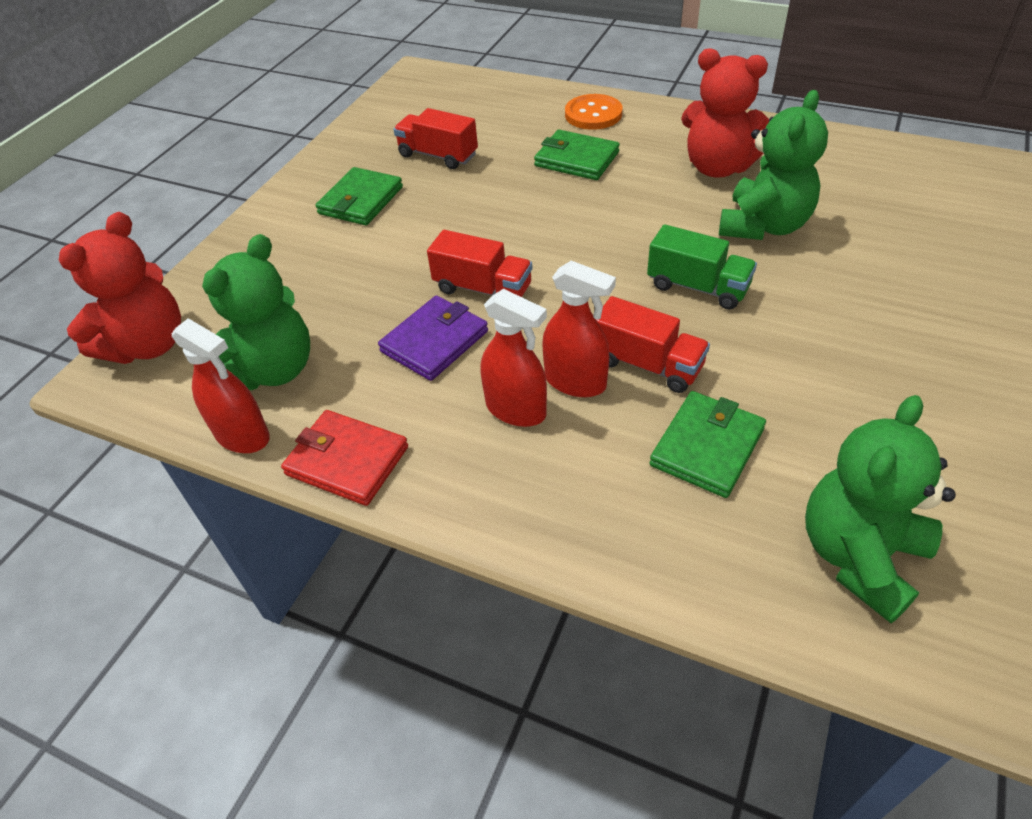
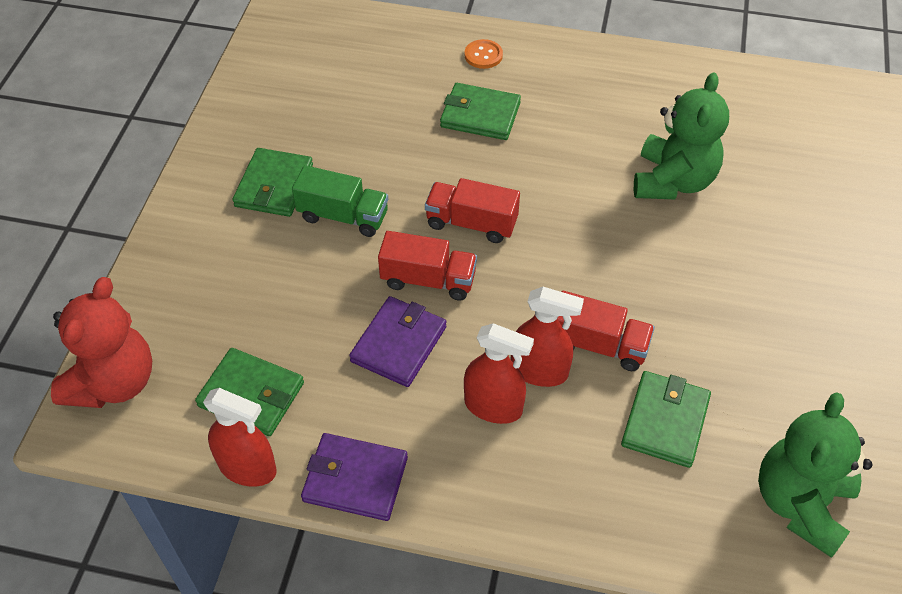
camera: 15 degrees left, 5 degrees up
(272, 370) = (251, 394): green teddy bear -> green wallet
(347, 461) = (355, 479): red wallet -> purple wallet
(438, 155) = (337, 121): red truck -> red truck (471, 223)
(593, 114) = (483, 55): orange button -> orange button, size x0.66
(697, 287) = (626, 256): green truck -> green truck (343, 216)
(718, 167) = (618, 115): red teddy bear -> none

